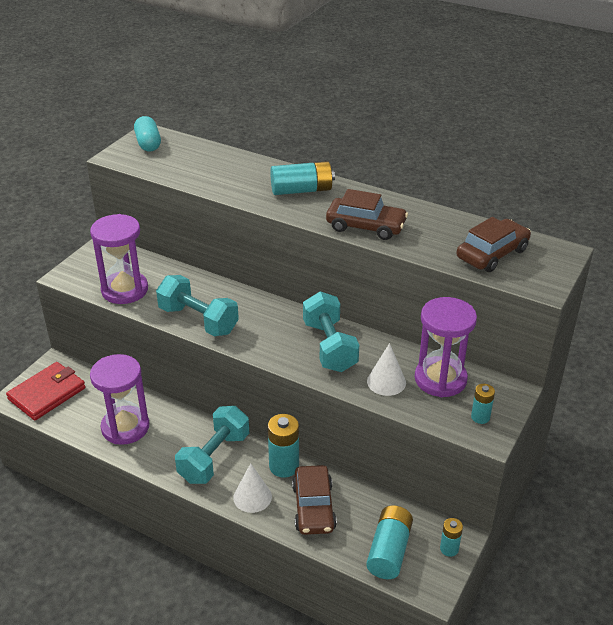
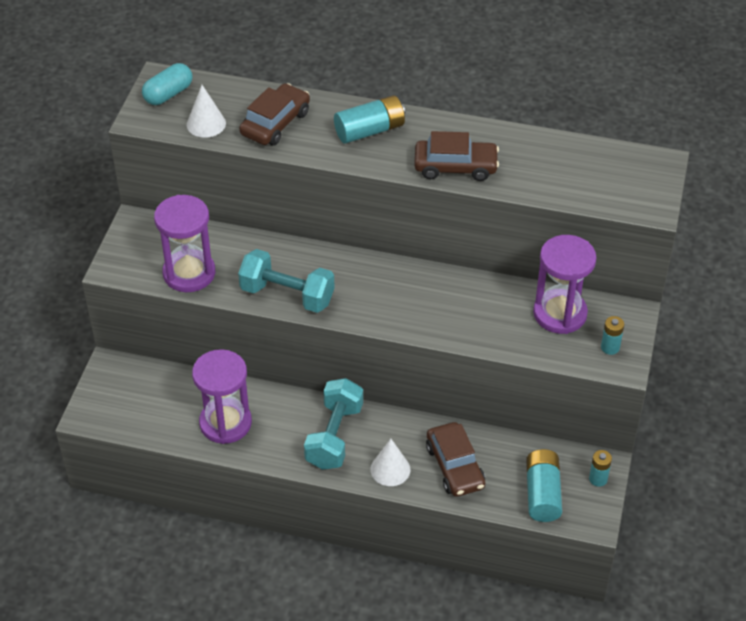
camera: 15 degrees left, 10 degrees up
(47, 393) = (120, 402): red wallet -> none
(148, 143) = (168, 94): turquoise capsule -> turquoise capsule turned 75 degrees clockwise
(284, 466) = (409, 430): turquoise battery -> none
(329, 346) = (437, 299): turquoise dumbbell -> none
(386, 382) = (508, 327): white cone -> white cone (206, 124)
(492, 254) = (593, 178): brown car -> brown car (275, 123)

